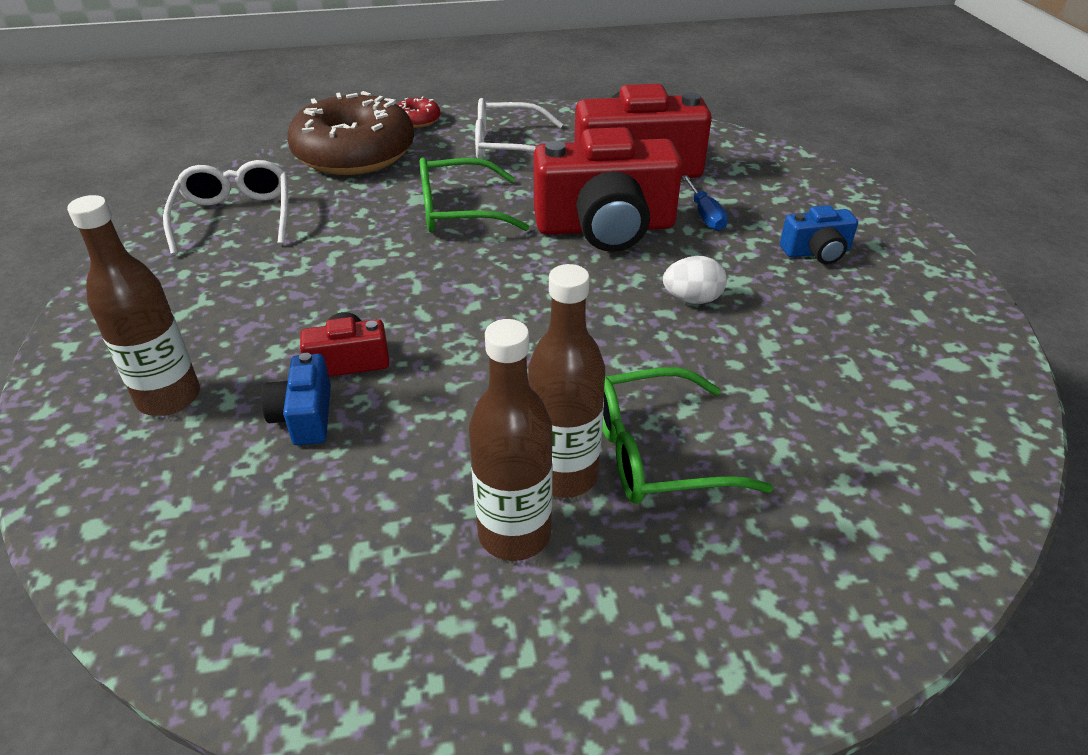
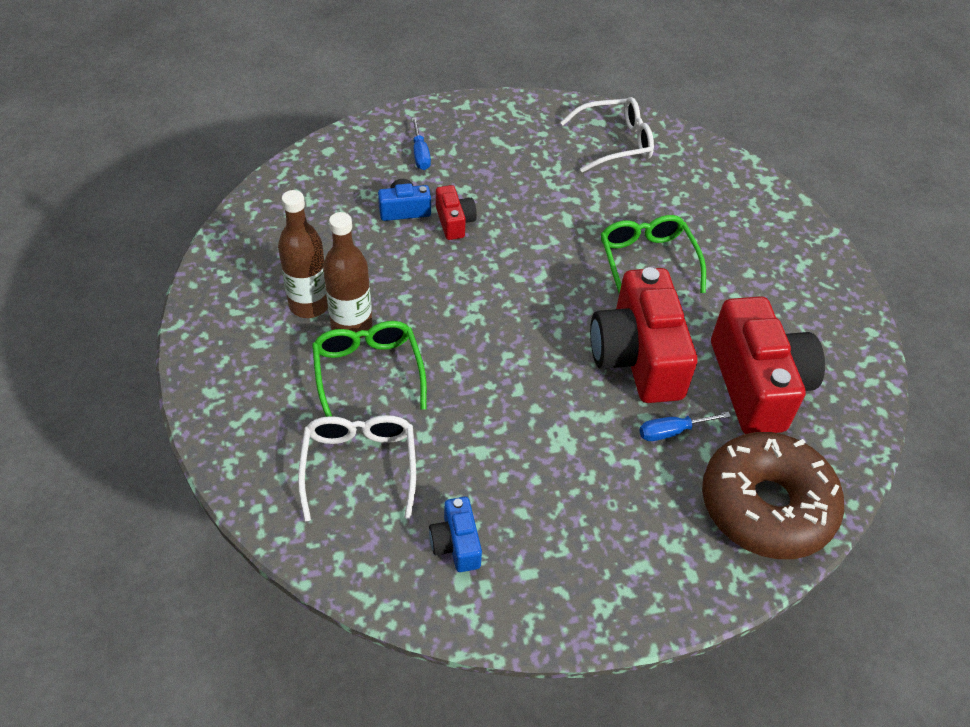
camera: 85 degrees right, 10 degrees up
(169, 398) = (420, 154): brown bottle -> blue screwdriver
(354, 154) = (728, 191): brown donut -> brown donut (766, 505)
(417, 120) = (805, 223): red donut -> none
(507, 147) = (769, 288): white glasses -> white glasses (359, 465)
(692, 299) = (537, 408): white egg -> none
(816, 252) = (620, 512): blue camera -> blue camera (456, 543)

